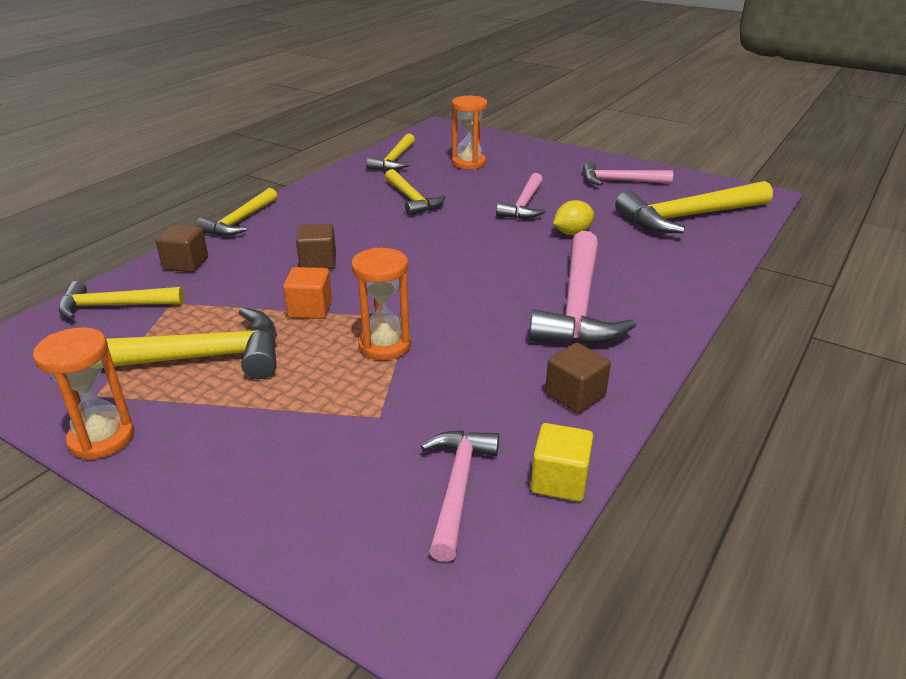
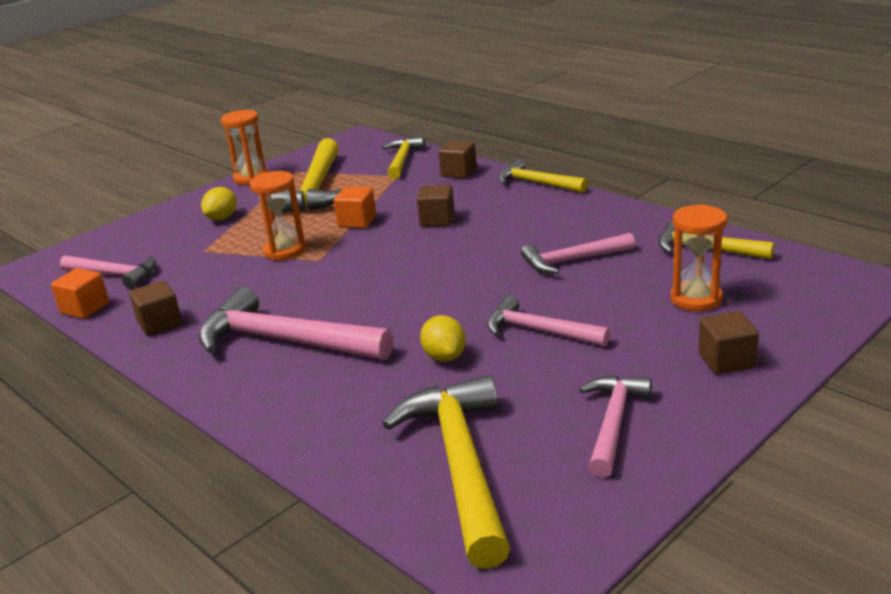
camera: 105 degrees right, 5 degrees down
(267, 428) = (222, 218): none -> yellow lemon
(412, 199) = (572, 260): yellow hammer -> pink hammer
(541, 157) = (726, 361): none -> brown cube
(559, 481) = (85, 308): yellow cube -> orange cube

